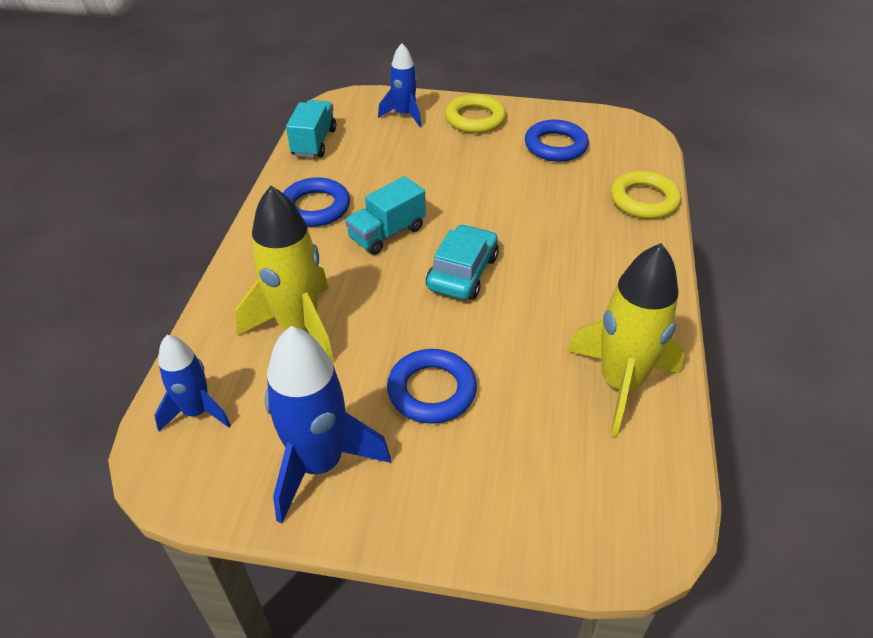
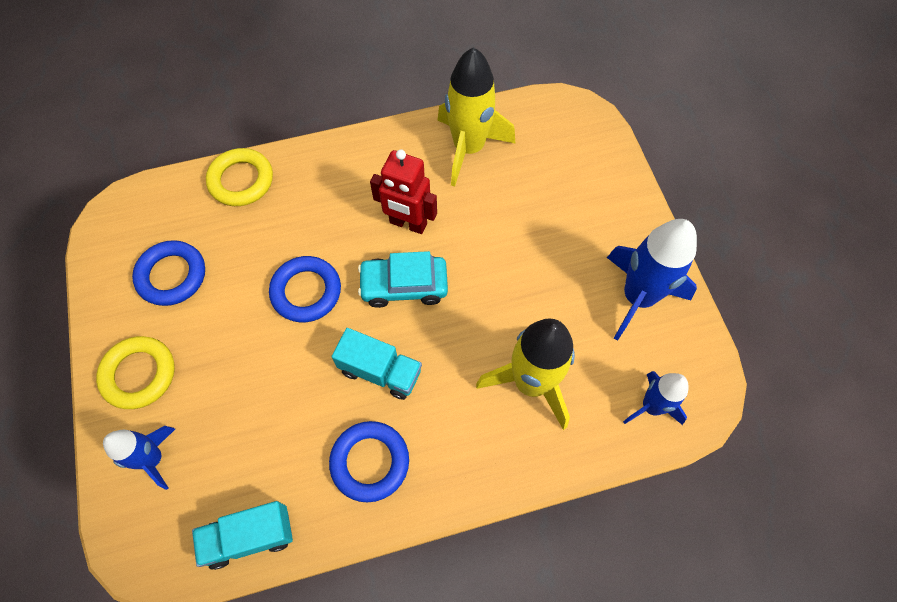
camera: 115 degrees left, 20 degrees up
(431, 390) = (538, 256): blue ring -> blue ring (306, 291)
(534, 297) = (408, 224): none -> red robot

